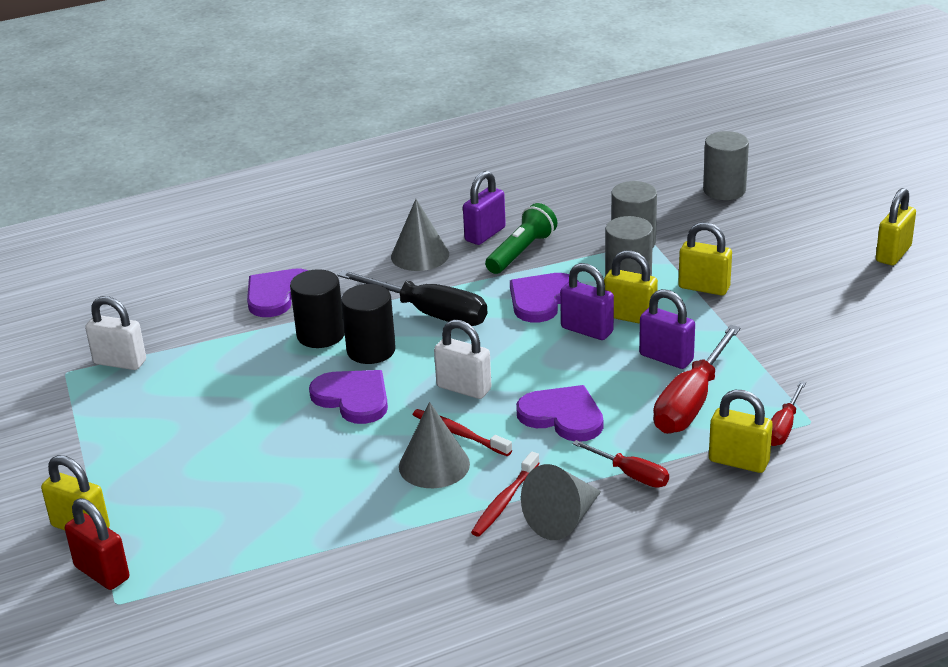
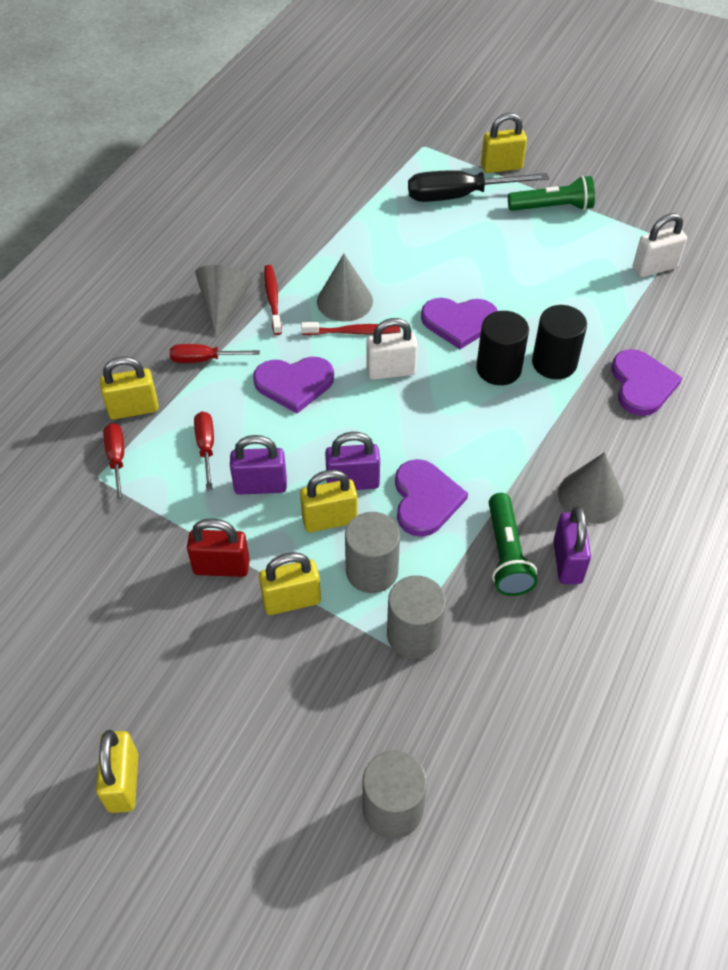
camera: 140 degrees right, 20 degrees up
(102, 573) = (453, 154): red padlock -> red padlock (221, 567)
(108, 456) = (552, 207): none -> green flashlight
(429, 313) = (499, 430): black screwdriver -> black screwdriver (459, 196)
(691, 402) = (206, 448): red screwdriver -> red screwdriver, size x0.55

